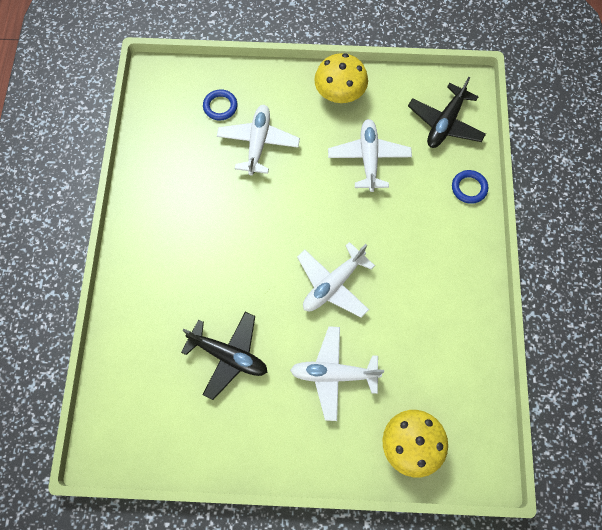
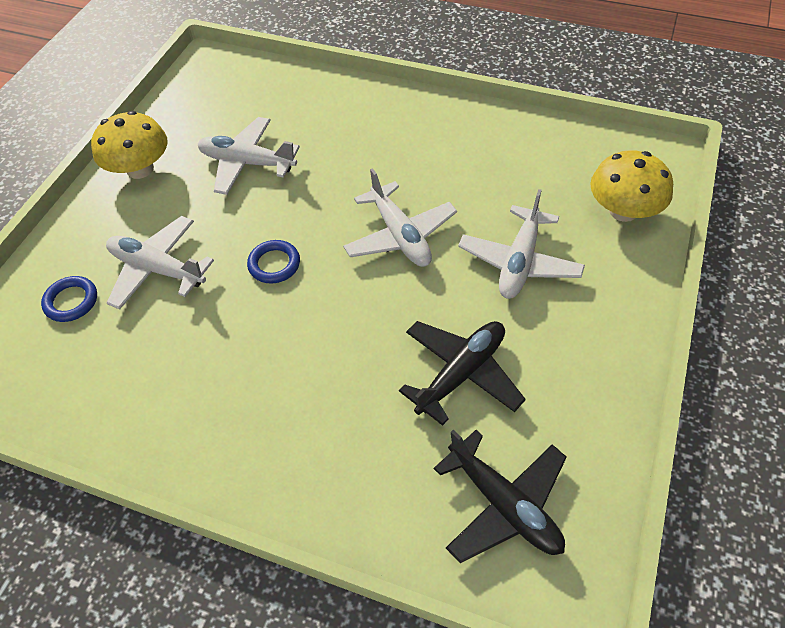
camera: 70 degrees left, 15 degrees down
(445, 123) = (241, 89): black plane -> black plane (504, 504)
(469, 188) = (332, 90): blue ring -> blue ring (274, 264)

